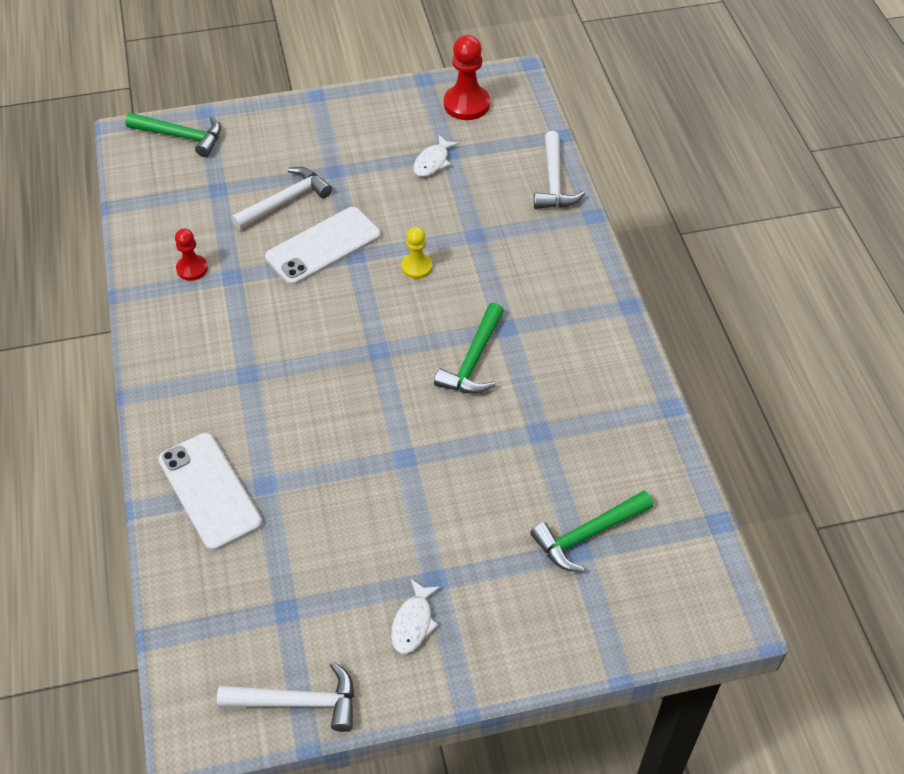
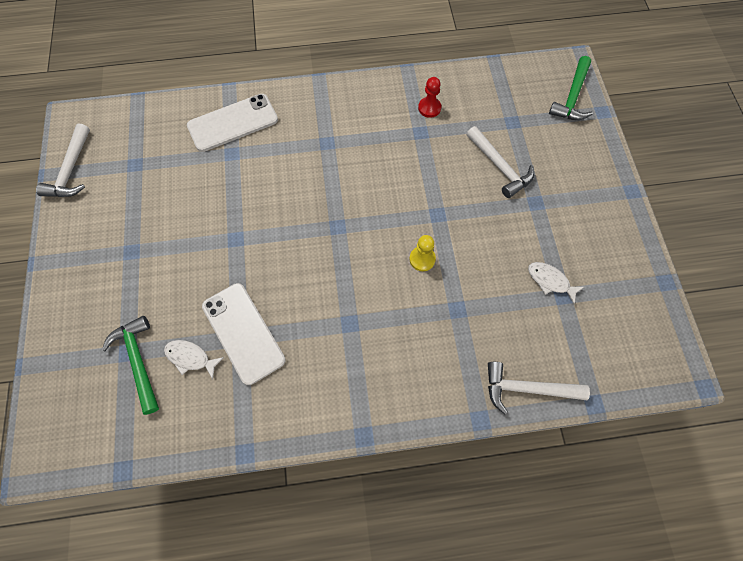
camera: 95 degrees right, 15 degrees up
(323, 246) = (448, 192): white phone -> white phone (243, 333)
(413, 623) = (103, 236): white fish -> white fish (190, 357)
(466, 104) = (633, 317): red pawn -> none
(473, 360) = (318, 294): green hammer -> none

